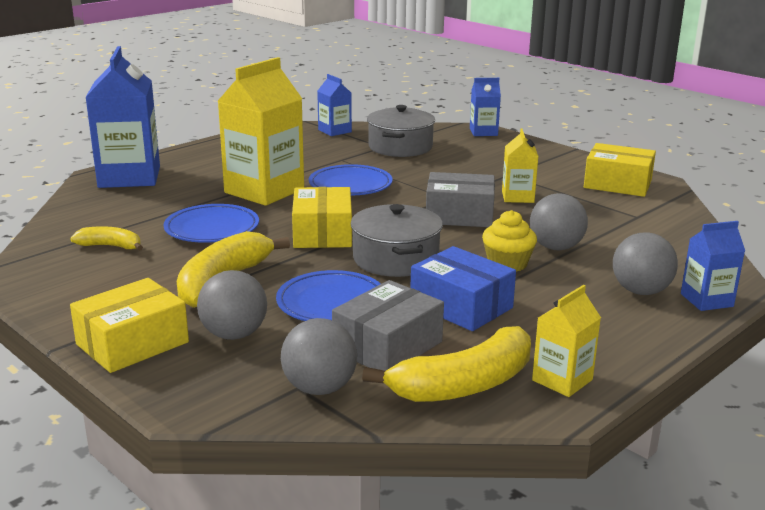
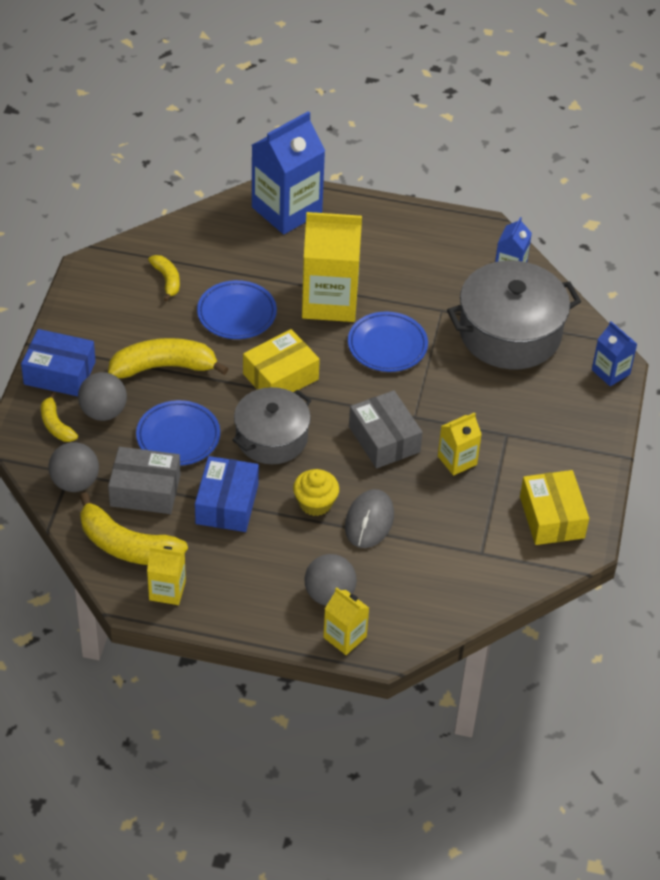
camera: 55 degrees right, 25 degrees up
(132, 343) = (59, 373): yellow box -> blue box
(209, 372) = (56, 425): none -> yellow banana
(400, 147) = (510, 333): grey pot -> grey pot, size x1.51
(556, 247) = (369, 521): grey ball -> grey mouse
(706, 300) = (345, 637): blue carton -> yellow carton

